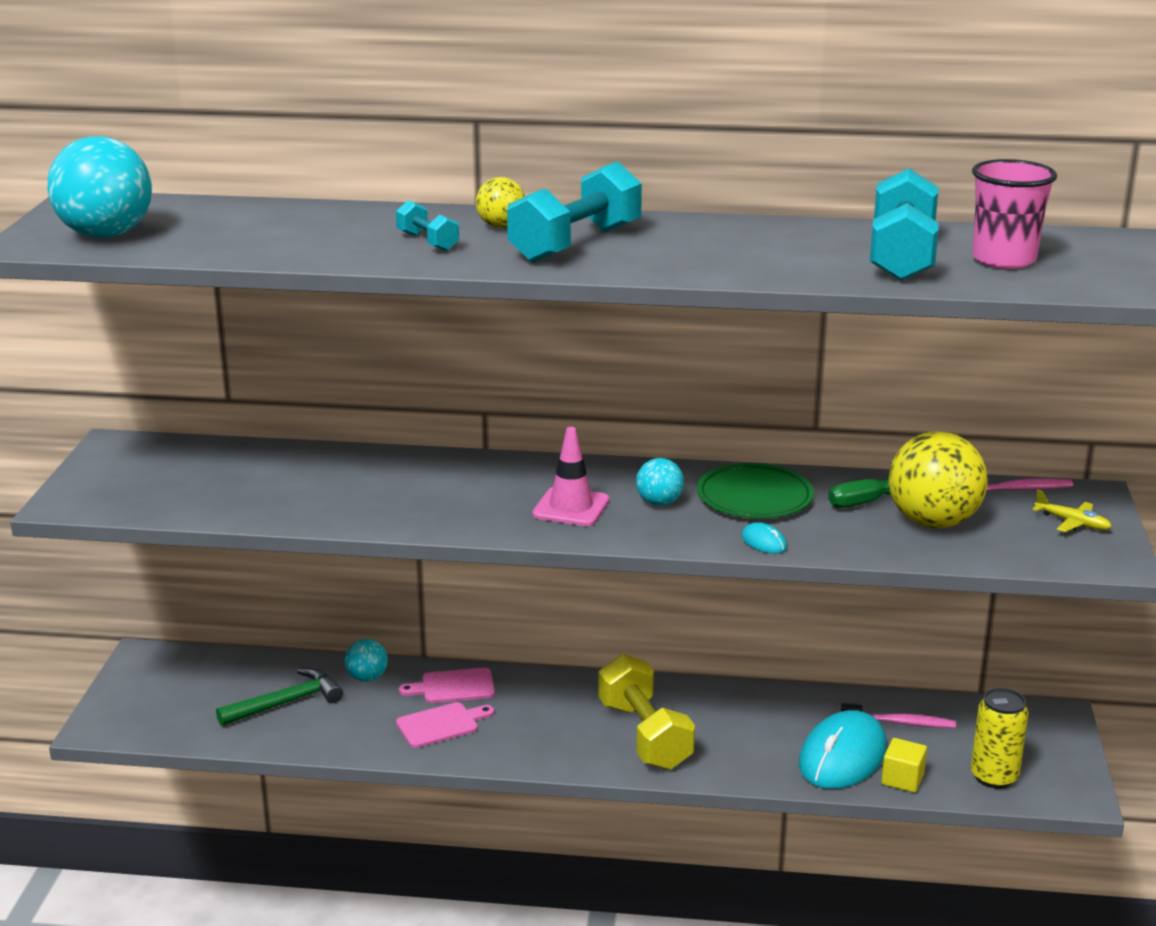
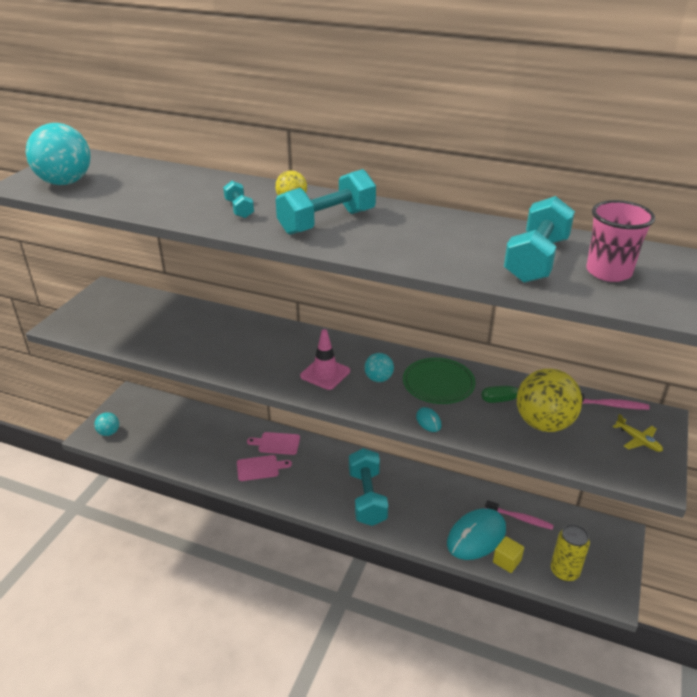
camera: 15 degrees right, 10 degrees up
(286, 703) = (187, 437): green hammer -> none
(367, 678) = (234, 429): turquoise ball -> turquoise ball (109, 432)
(644, 735) = (367, 498): yellow dumbbell -> turquoise dumbbell

